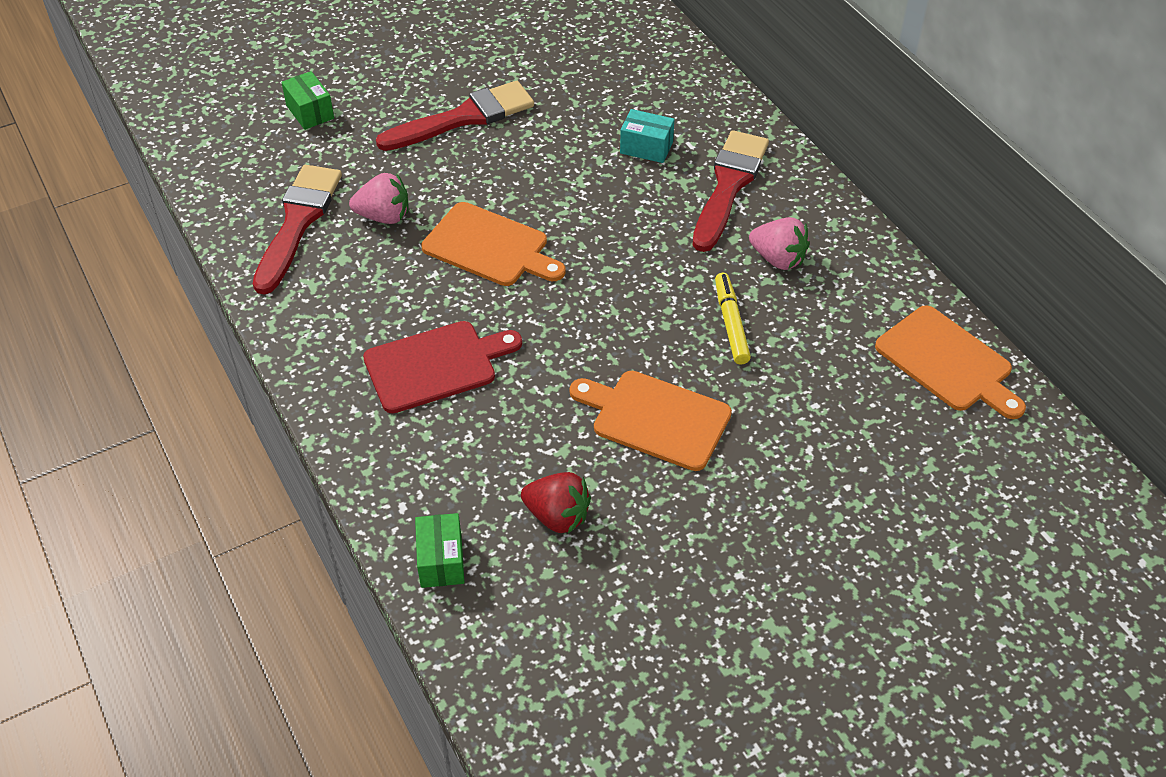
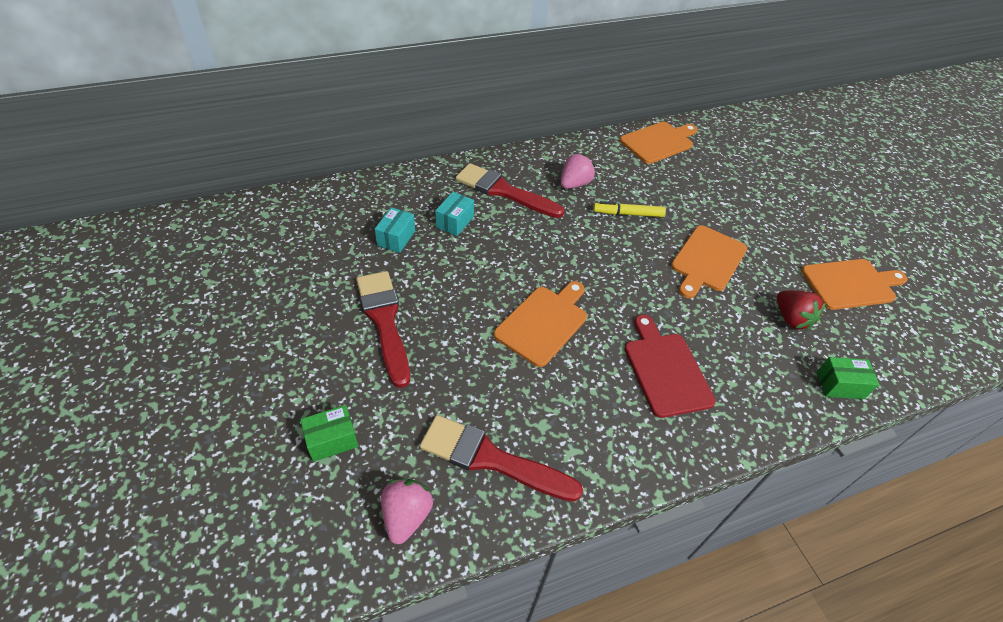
camera: 85 degrees left, 0 degrees up
(384, 216) = (496, 390): pink strawberry -> pink strawberry (406, 516)
(557, 516) = (791, 319): red strawberry -> red strawberry turned 120 degrees clockwise
(598, 103) = (396, 238): none -> turquoise box
(658, 613) = (850, 284): none -> orange cutting board

